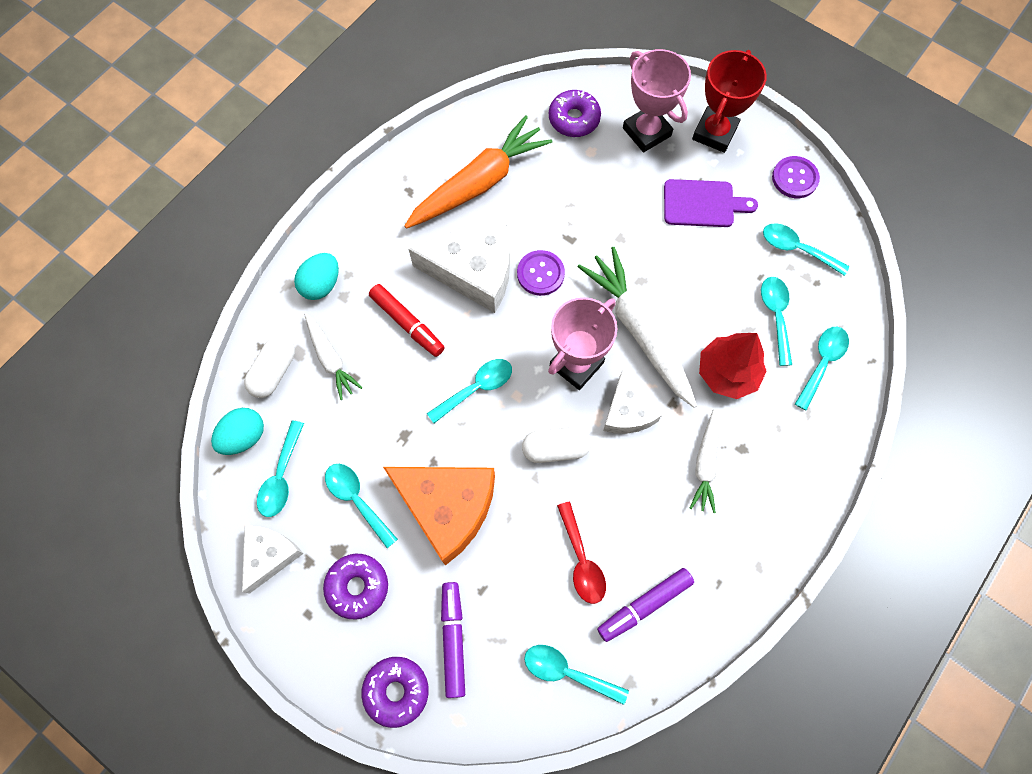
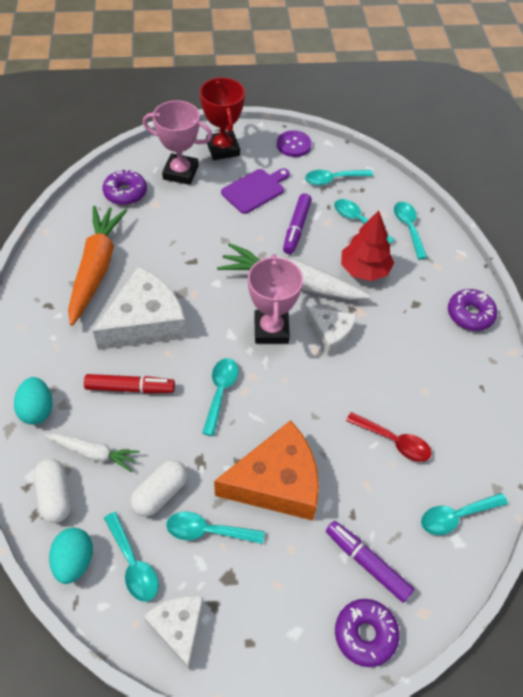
camera: 45 degrees left, 15 degrees down
(357, 587) = (267, 589): purple donut -> purple donut (470, 314)
(540, 274) = (193, 294): purple button -> none
(555, 448) = (309, 388): white capsule -> white capsule (160, 493)
(644, 605) = (456, 436): purple marker -> purple marker (296, 228)
(705, 464) = (405, 328): white carrot -> none

